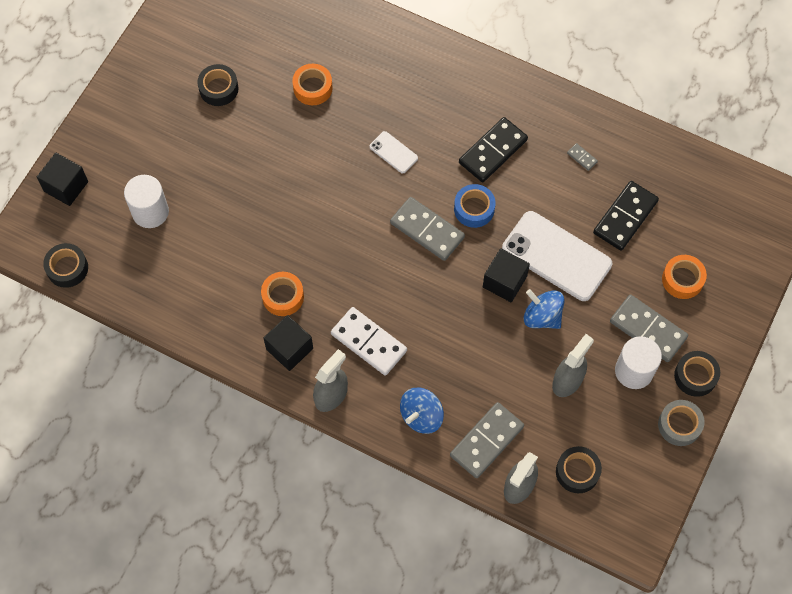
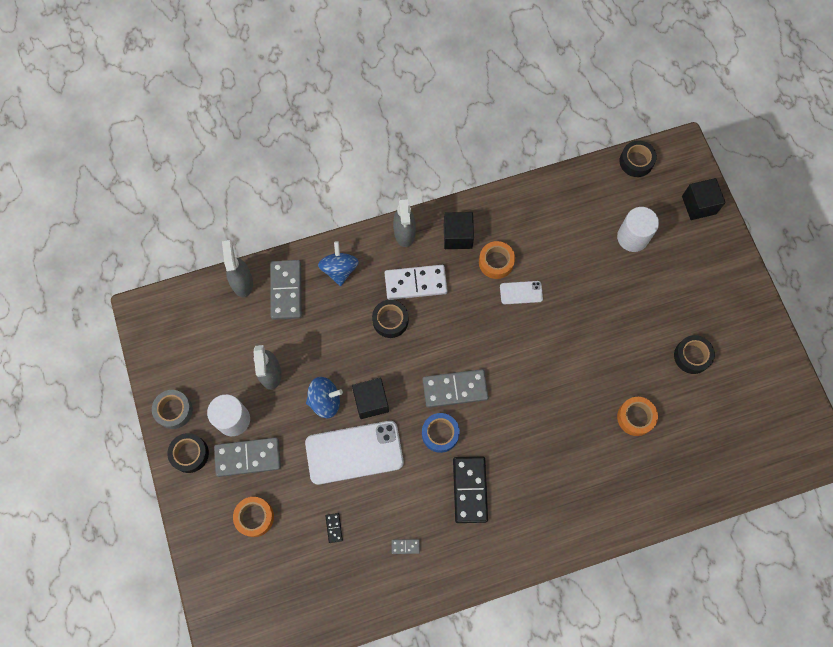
camera: 135 degrees right, 5 degrees up
(393, 152) = (533, 423): white phone -> white phone (521, 292)
(577, 472) = (214, 322): black tape -> black tape (390, 320)
(625, 217) = (334, 528): black domino -> black domino, size x0.43

